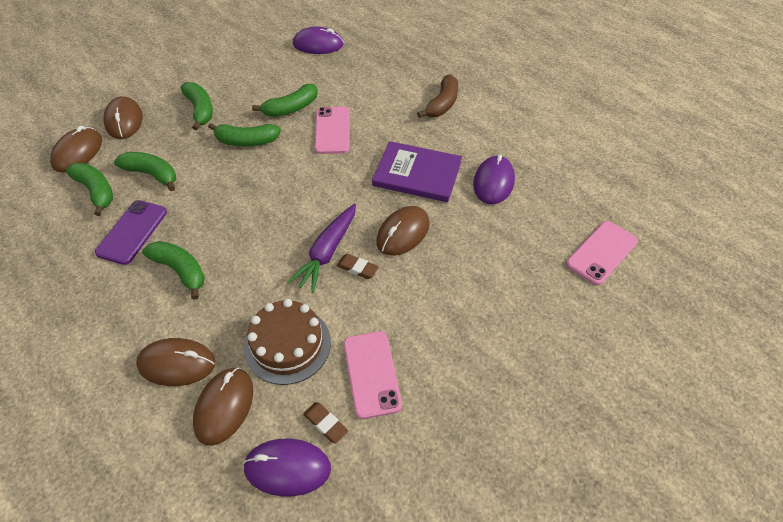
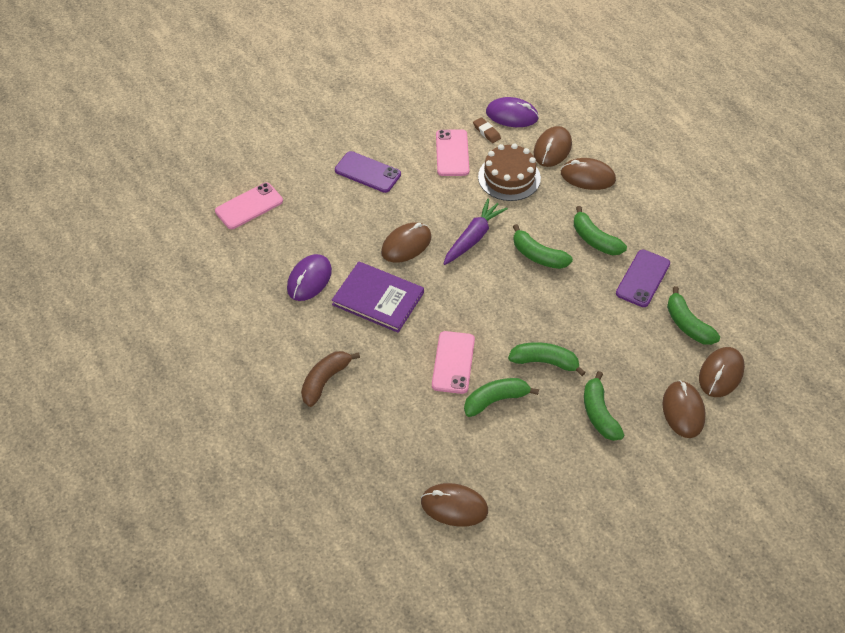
camera: 170 degrees left, 0 degrees up
(152, 174) = (637, 336): green banana -> green banana (538, 255)
(318, 44) = (454, 506): purple mouse -> brown mouse
(357, 268) = (450, 222): brown eraser -> none
(479, 322) = (367, 172): none -> purple phone

